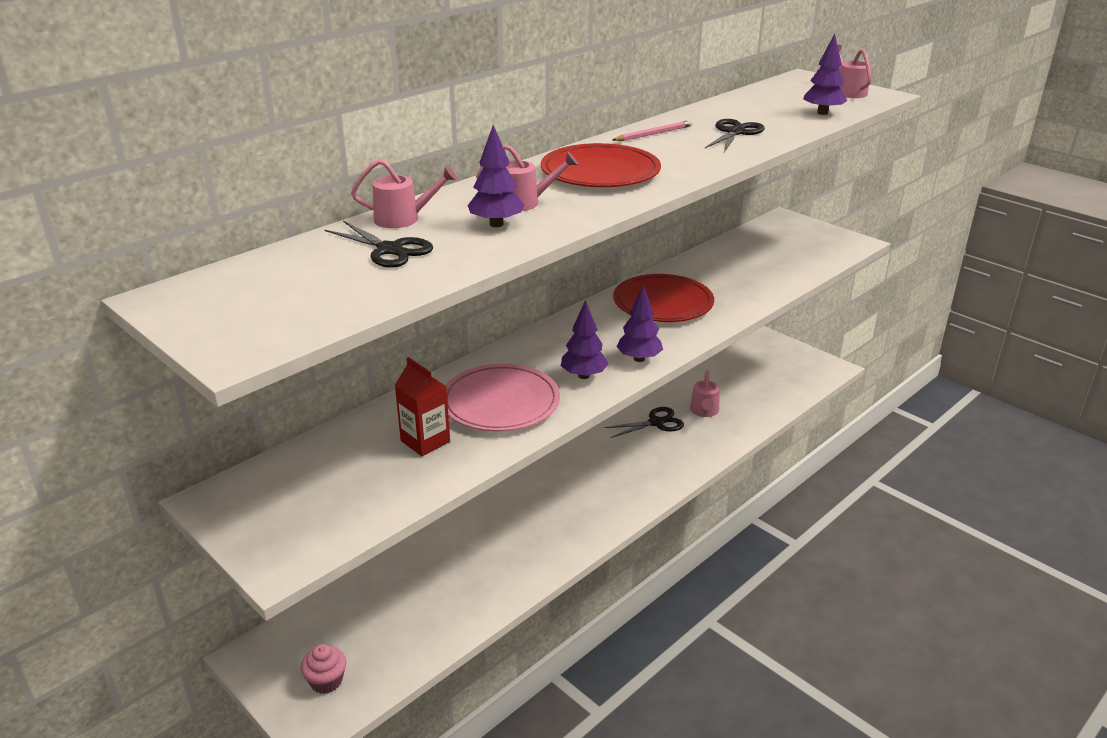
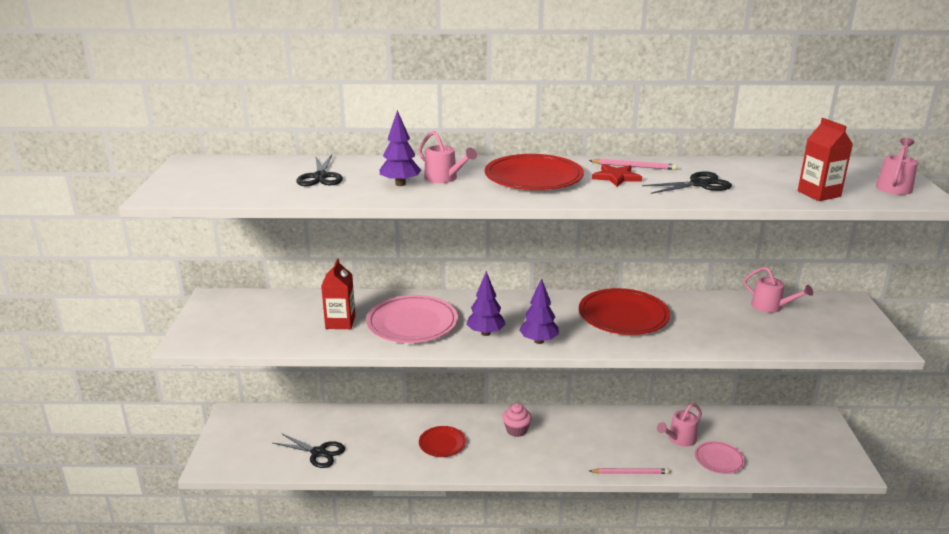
camera: 45 degrees right, 5 degrees down
(326, 681) = (243, 449): pink cupcake -> pink cupcake (516, 430)
(404, 219) = (364, 164): pink watering can -> pink watering can (771, 307)
(529, 534) = (442, 443): none -> red plate
(656, 422) = (629, 426): black scissors -> black scissors (318, 452)
(664, 148) = (616, 177): none -> red star
(709, 460) = (630, 473): none -> pink pencil
(750, 411) = (719, 459): none -> pink plate
(822, 113) = (819, 194): purple tree -> red carton

